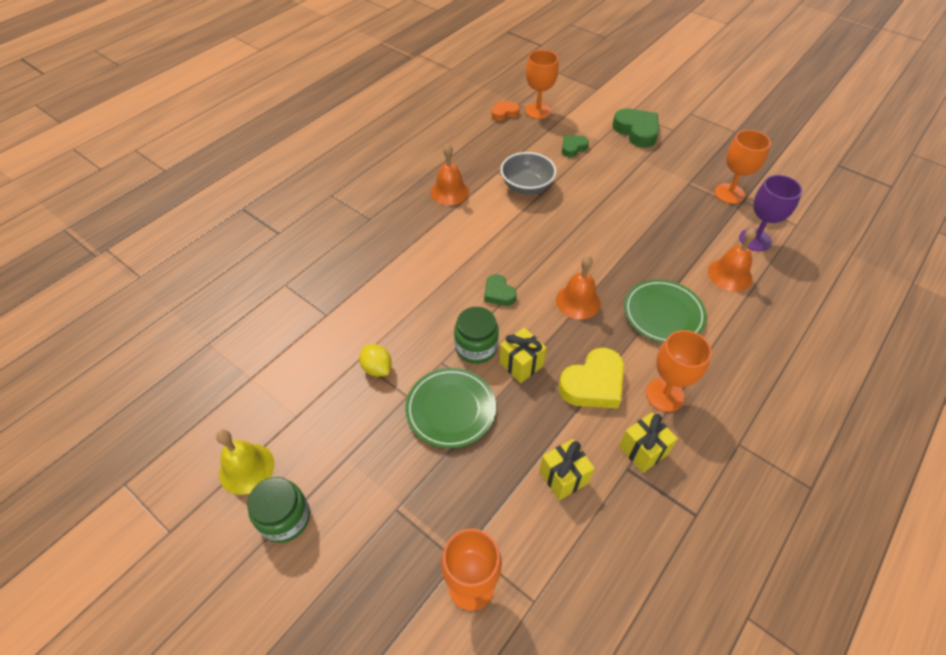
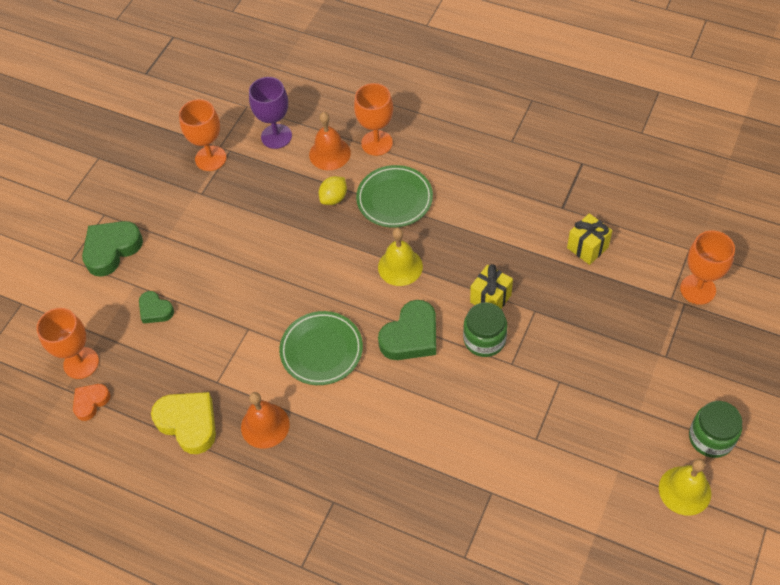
camera: 100 degrees left, 5 degrees up
(377, 368) = (539, 418): yellow lemon -> yellow lemon (334, 198)
(450, 409) = (559, 342): green plate -> green plate (321, 350)
(498, 293) = (411, 336): green heart -> green heart, size x1.73
(504, 113) = (91, 402): orange heart -> orange heart turned 75 degrees clockwise
(526, 186) = (237, 345): grey bowl -> none
(578, 301) = (400, 266): orange bell -> yellow bell
(593, 384) = (491, 241): yellow heart -> yellow heart (188, 423)
(643, 450) = (542, 199): yellow gift -> none
(664, 395) = (484, 190): orange goblet -> orange goblet (377, 143)

